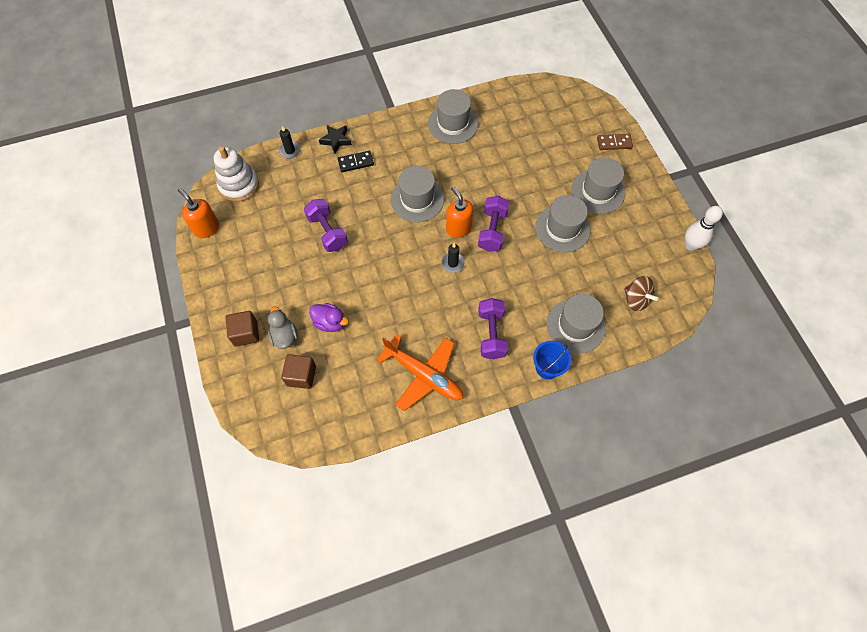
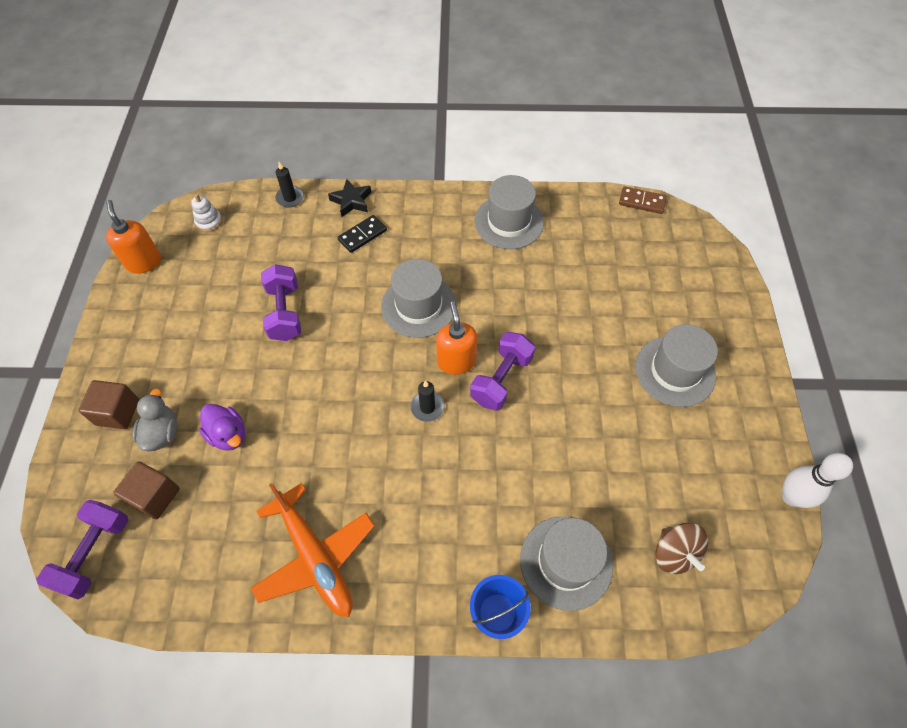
camera: 20 degrees right, 5 degrees down
(239, 185) = (209, 222): white stacking toy -> white stacking toy, size x0.50
(356, 162) = (362, 235): black domino -> black domino turned 45 degrees counterclockwise
(491, 334) = (437, 529): purple dumbbell -> purple dumbbell (95, 553)
(562, 228) = (602, 408): grey hat -> none
(614, 143) = (723, 310): brown domino -> brown domino (642, 202)

